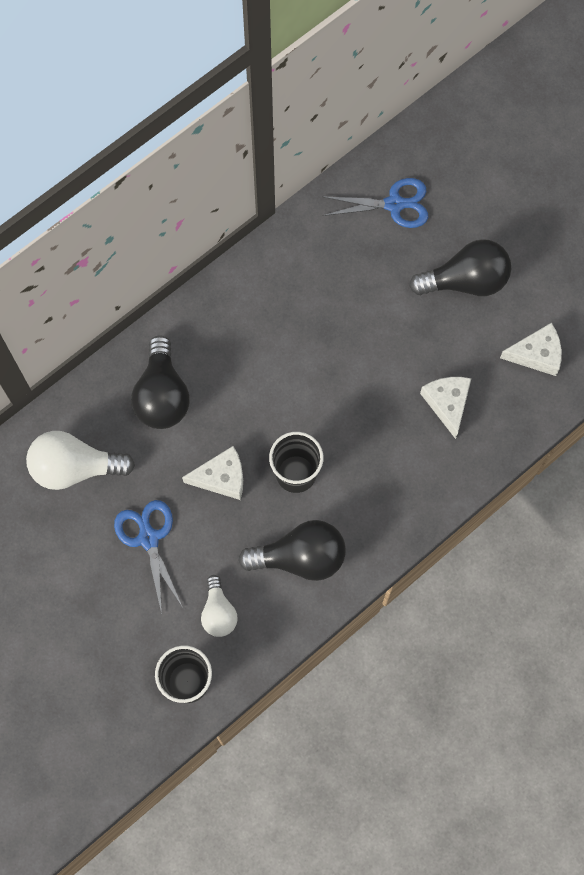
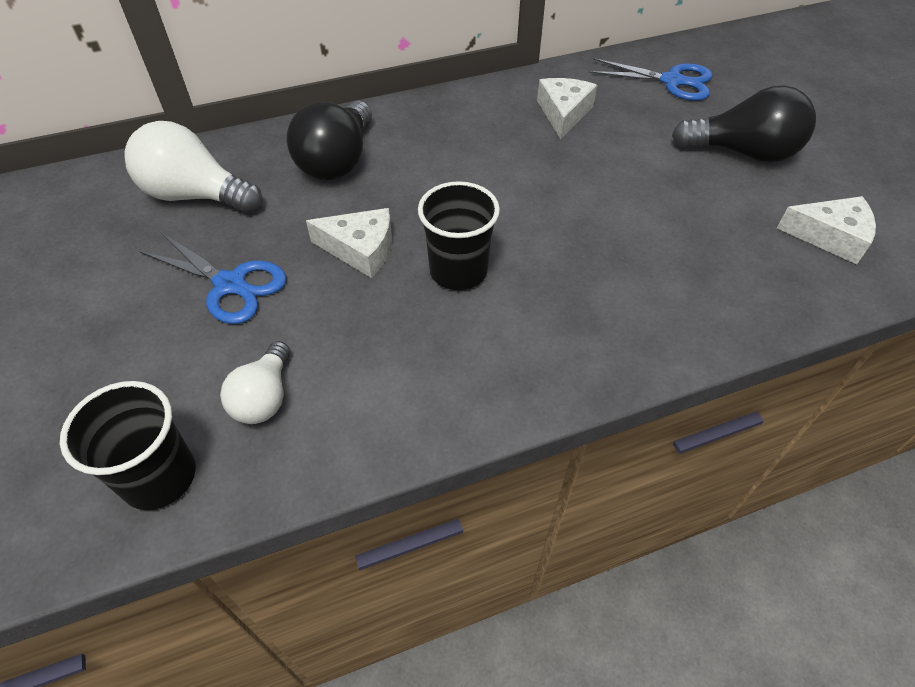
camera: 20 degrees right, 20 degrees down
(148, 538) = (230, 284): blue scissors -> blue scissors turned 120 degrees clockwise
(300, 557) = (418, 365): black light bulb -> none
(447, 403) = (693, 254): white cheese -> white cheese (563, 113)

